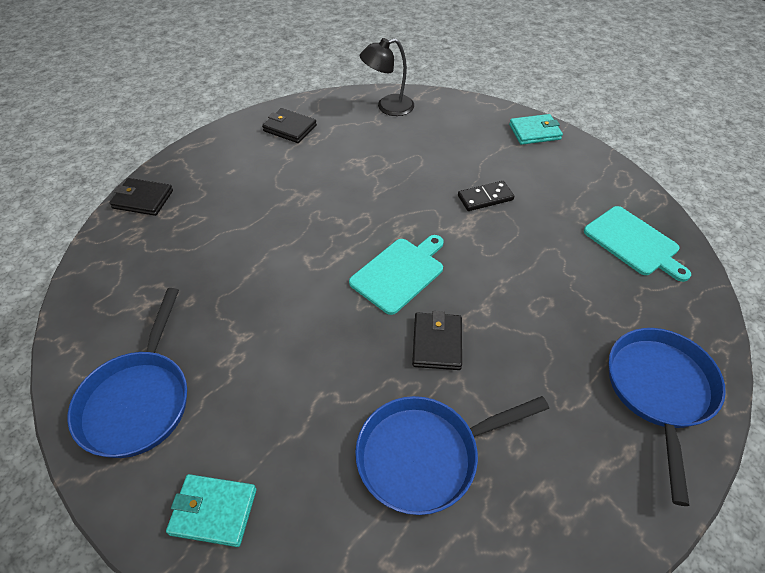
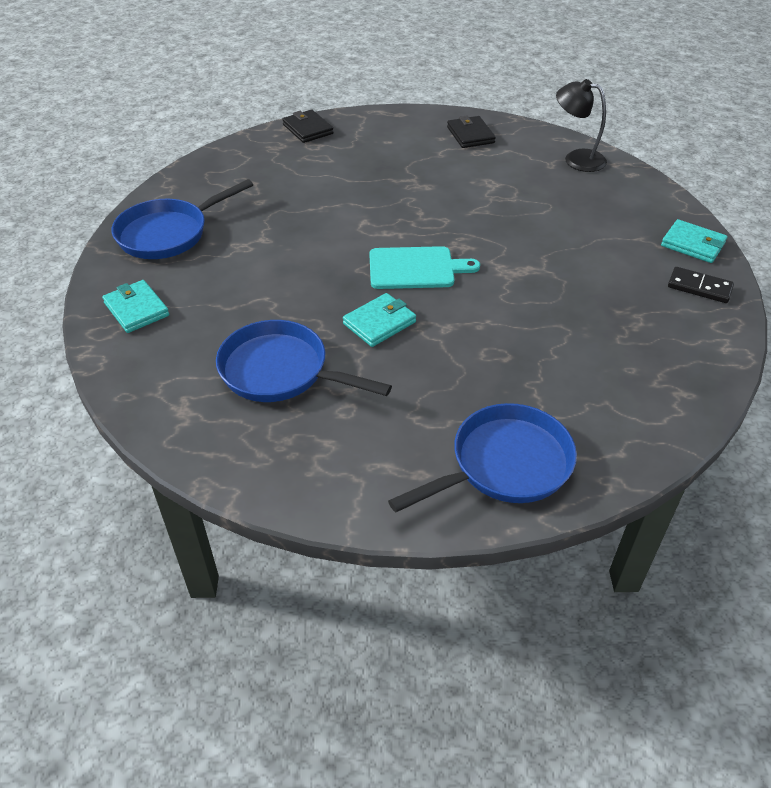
camera: 45 degrees right, 5 degrees down
(437, 343) = (379, 323): black wallet -> turquoise wallet
(485, 198) = (562, 263): black domino -> black domino (699, 287)
(633, 243) = (653, 371): turquoise cutting board -> none

